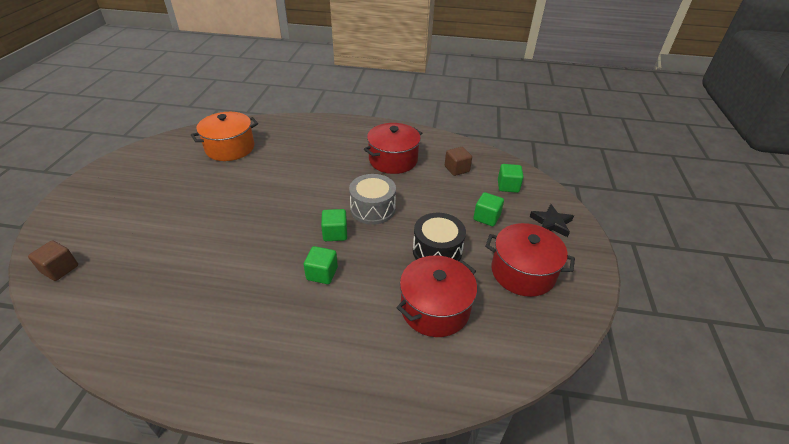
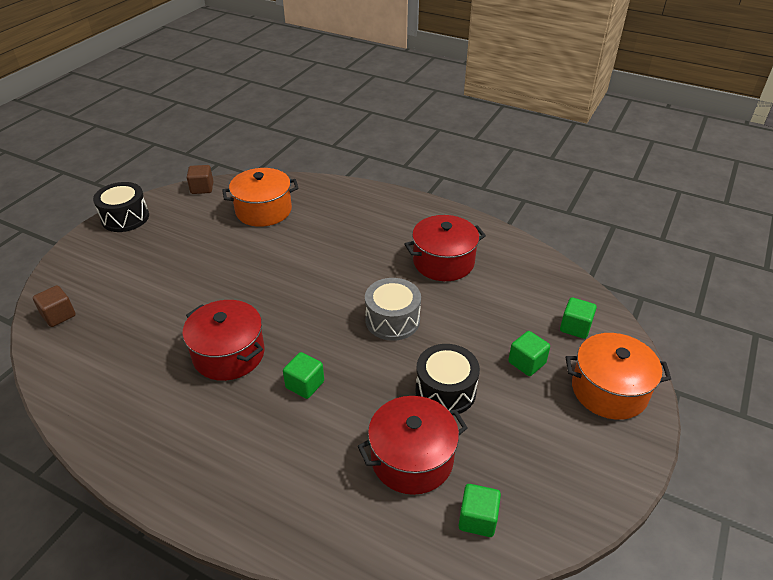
camera: 20 degrees right, 0 degrees up
(101, 174) = (125, 218): none -> black drum
(335, 233) = (337, 341): green cube -> green cube (477, 519)
(457, 169) = (518, 290): brown cube -> brown cube (202, 188)
(523, 272) = (539, 444): red pot -> red pot (229, 354)
(551, 223) = (609, 390): black star -> orange pot

